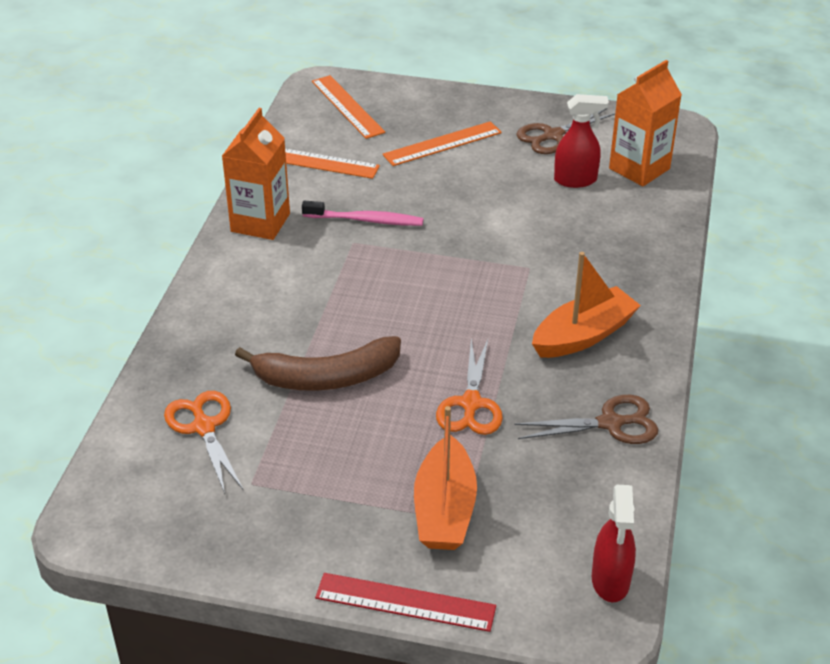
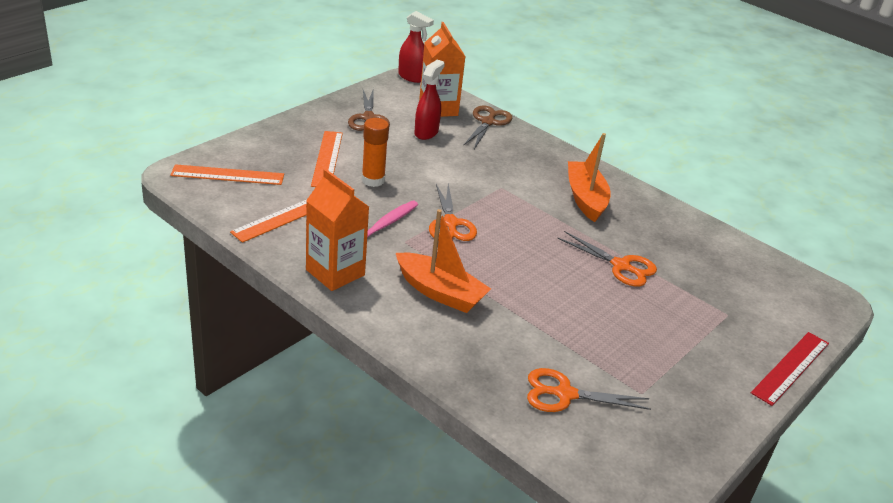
camera: 65 degrees left, 5 degrees down
(326, 377) = (550, 314): brown banana -> none
(416, 258) = (450, 223): none -> orange scissors
(438, 184) = (373, 180): none -> orange glue stick
(444, 509) = (714, 317): orange boat -> orange boat (440, 292)
(610, 423) = (672, 225): brown scissors -> brown scissors (488, 122)
(610, 581) = (804, 283): red spray bottle -> red spray bottle (412, 77)

